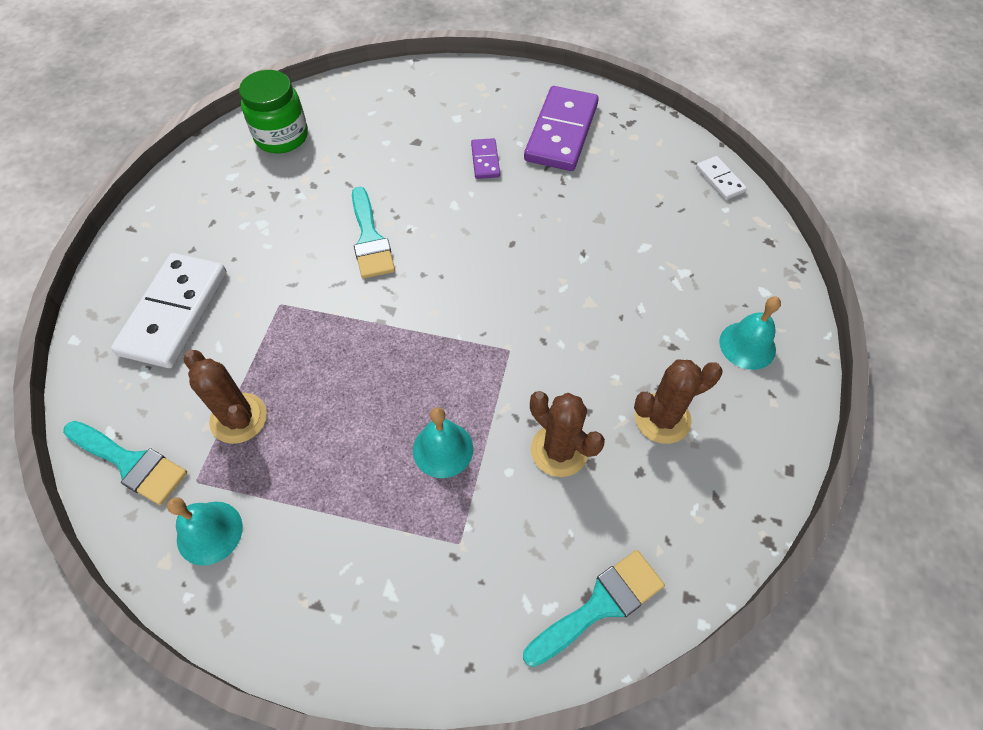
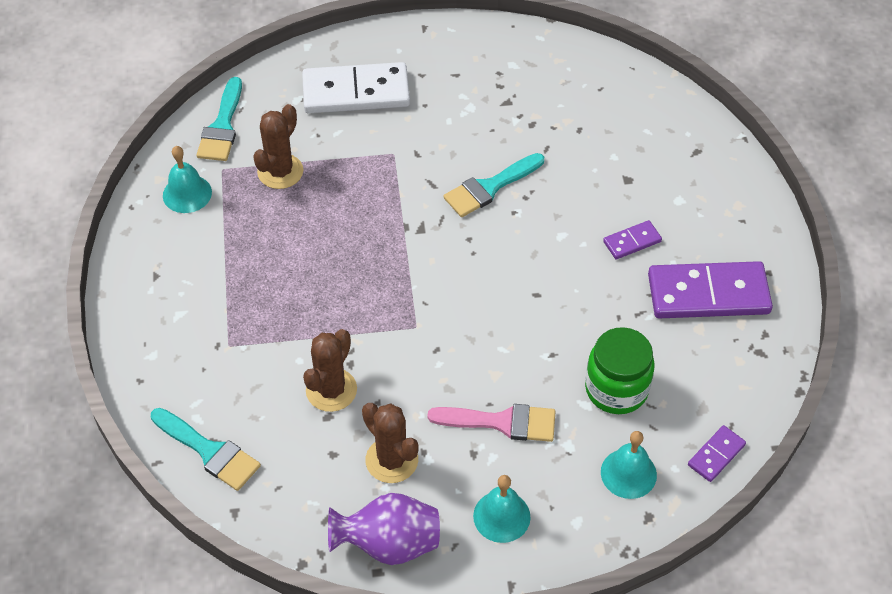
camera: 70 degrees right, 5 degrees down
(282, 137) = (578, 79): green jar -> green jar (616, 389)
(443, 449) = (302, 309): turquoise bell -> turquoise bell (628, 473)
(645, 313) = (501, 422): none -> pink brush
(720, 180) = (716, 455): white domino -> purple domino
(759, 450) = (388, 544): none -> purple vase

